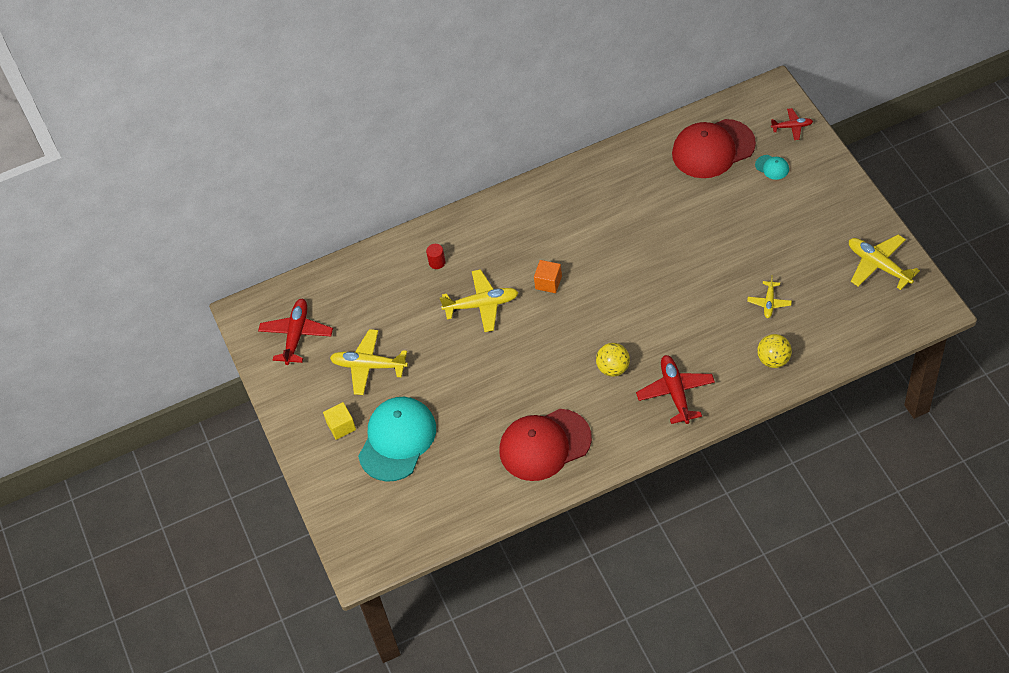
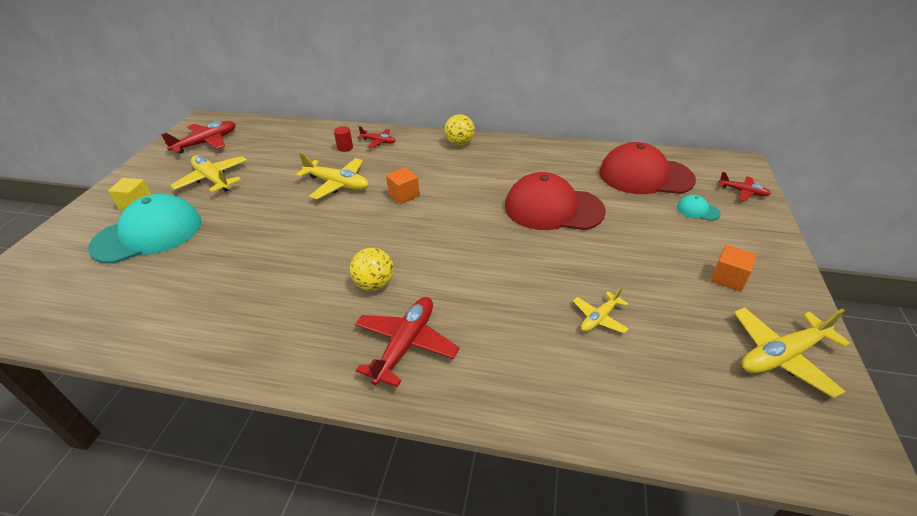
camera: 30 degrees right, 15 degrees down
(458, 237) = (378, 142): none -> red plane
(544, 445) = (231, 311): red cap -> red cap (553, 208)
(772, 167) = (697, 210): turquoise cap -> turquoise cap turned 135 degrees clockwise
(773, 360) = (552, 381): yellow ball -> yellow ball (460, 143)
(824, 223) = (728, 278): none -> orange cube
(878, 265) = (781, 356): yellow plane -> yellow plane turned 105 degrees counterclockwise

